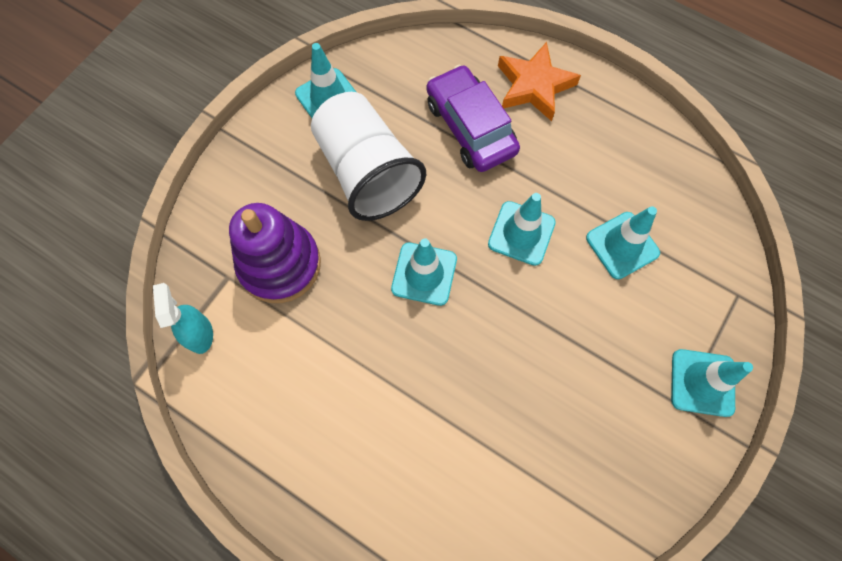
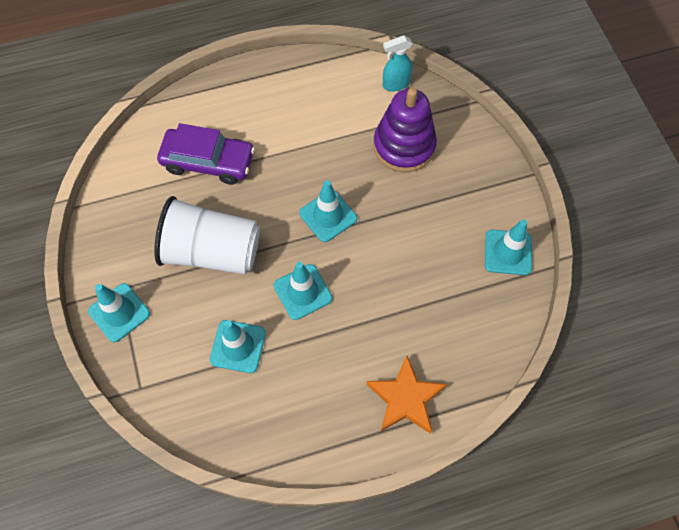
camera: 130 degrees right, 5 degrees down
(200, 333) = (395, 84): turquoise spray bottle -> turquoise spray bottle turned 135 degrees clockwise
(367, 172) = (427, 235): white cup -> white cup (212, 251)
(470, 127) = (407, 325): purple car -> purple car (208, 162)

